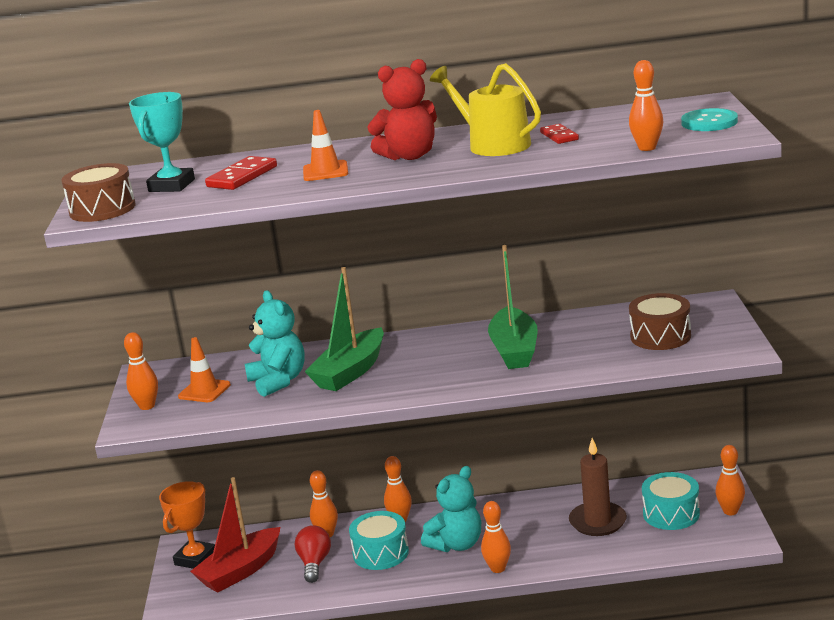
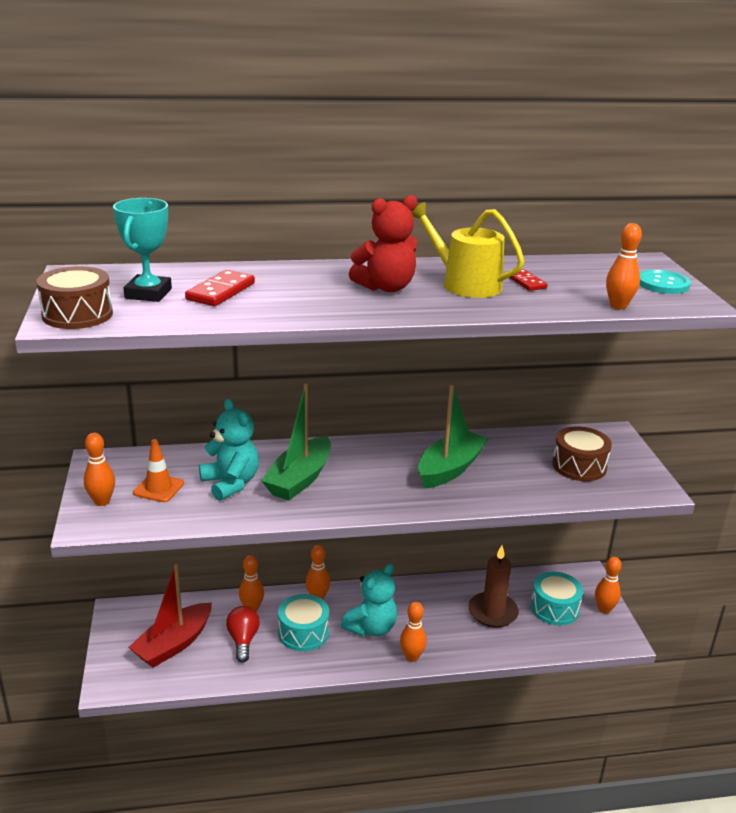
camera: 10 degrees left, 5 degrees up
(195, 559) = (130, 627): orange trophy -> none
(325, 171) = (306, 295): orange traffic cone -> none
(514, 350) = (450, 469): green boat -> green boat turned 135 degrees counterclockwise

